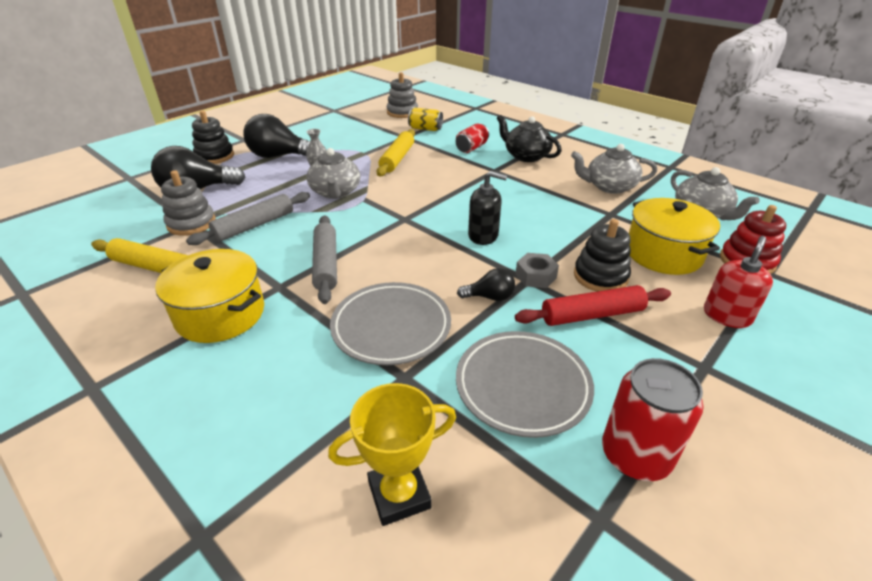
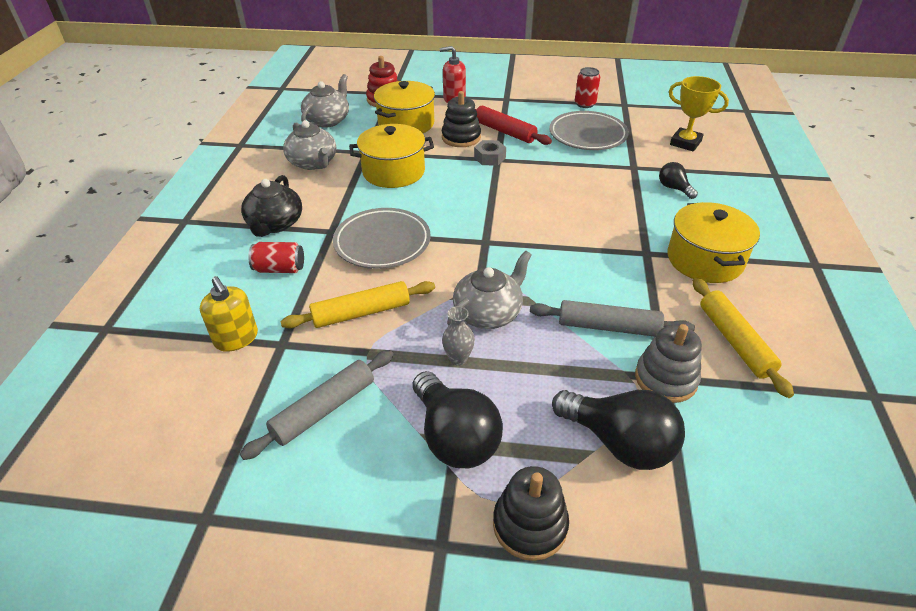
camera: 125 degrees left, 5 degrees up
(326, 264) = (595, 247): grey rolling pin -> grey rolling pin (324, 409)
(391, 327) = (609, 187): grey plate -> grey plate (382, 243)
(402, 112) = (170, 404): grey stacking toy -> none
(425, 129) = (236, 338): yellow can -> yellow soap dispenser
(483, 236) = (464, 193): black soap dispenser -> none
(490, 297) = (533, 166): black light bulb -> black light bulb (674, 188)
(558, 215) = (393, 172): none -> yellow pot
(635, 455) = (585, 104): red can -> red can, size x0.66

